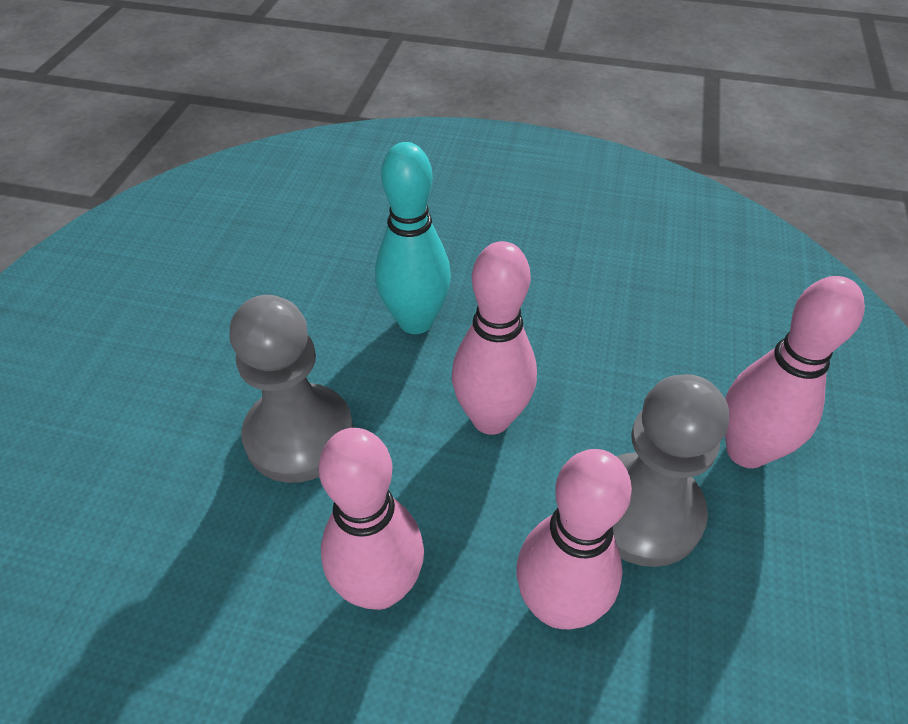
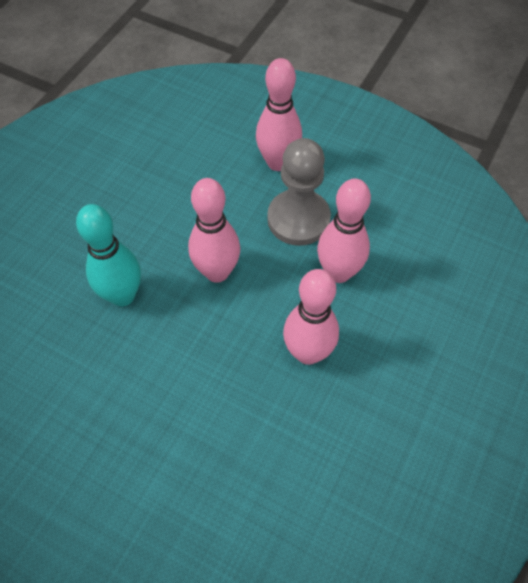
camera: 75 degrees left, 10 degrees up
(299, 435) = (192, 381): grey pawn -> none

